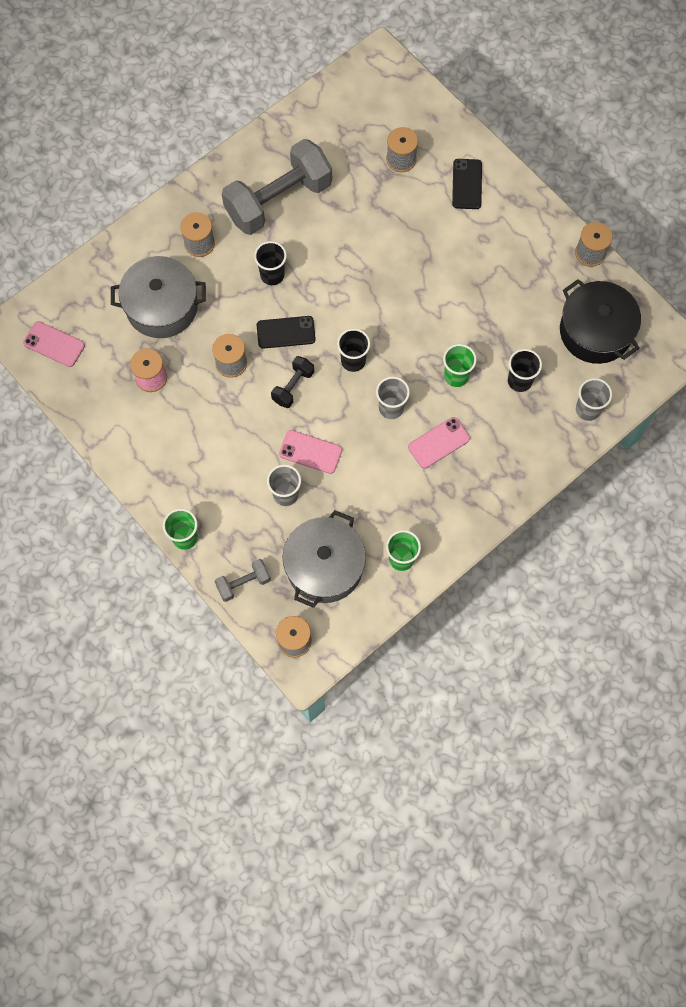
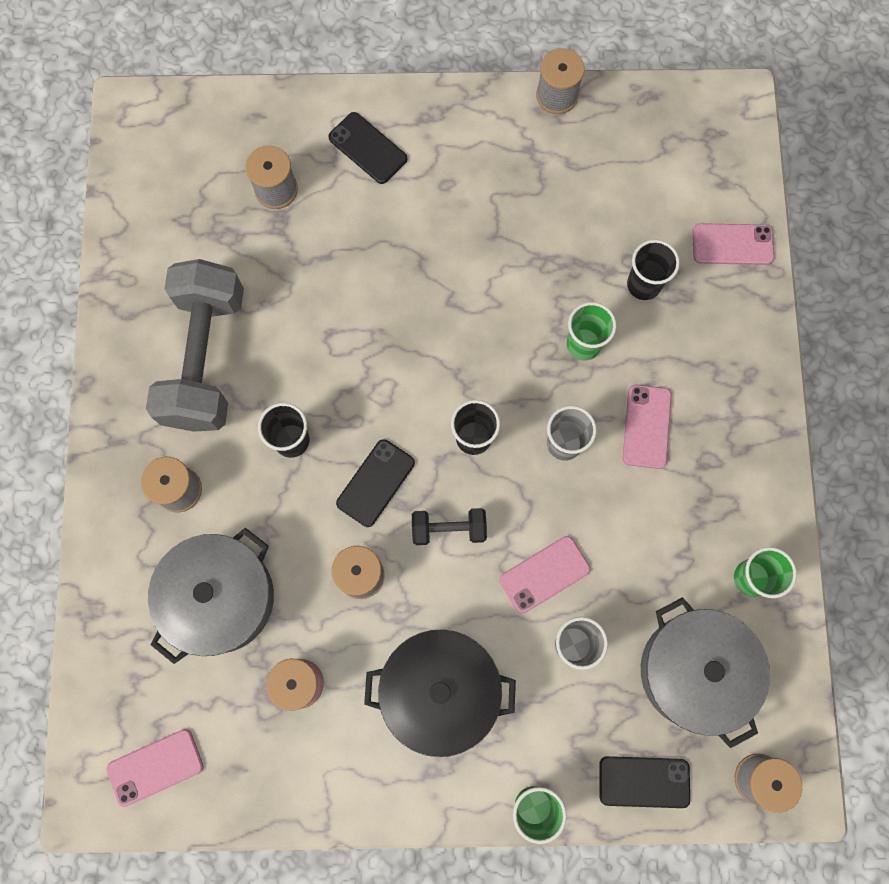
camera: 50 degrees left, 5 degrees up
(243, 583) = (644, 782): grey dumbbell -> black phone
(293, 386) = (449, 529): black dumbbell -> black dumbbell turned 75 degrees counterclockwise
(587, 409) = (732, 244): grey cup -> pink phone
(595, 331) = (650, 164): black pot -> black pot (440, 691)

